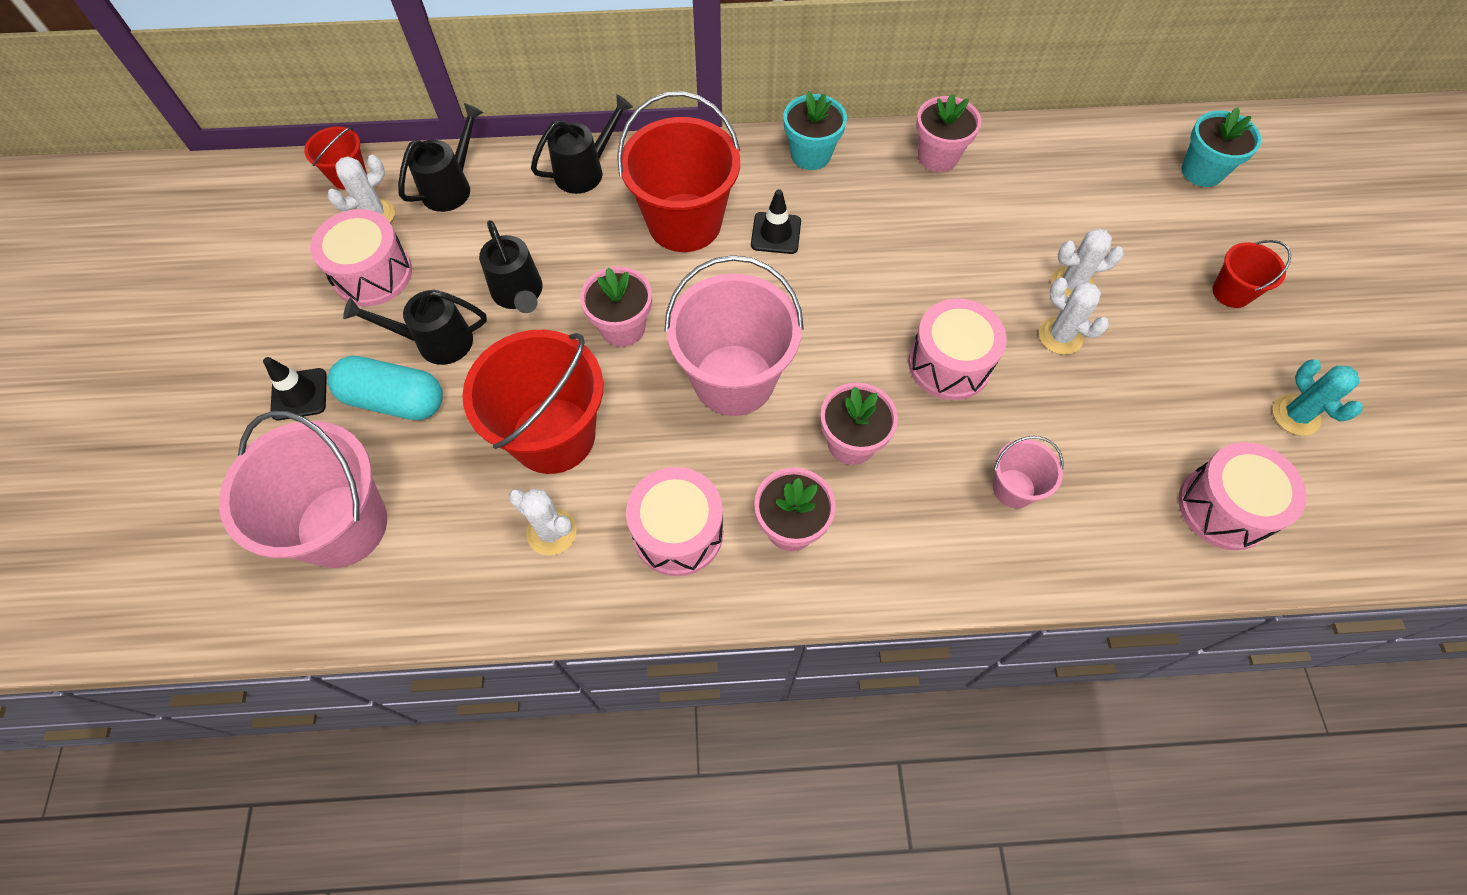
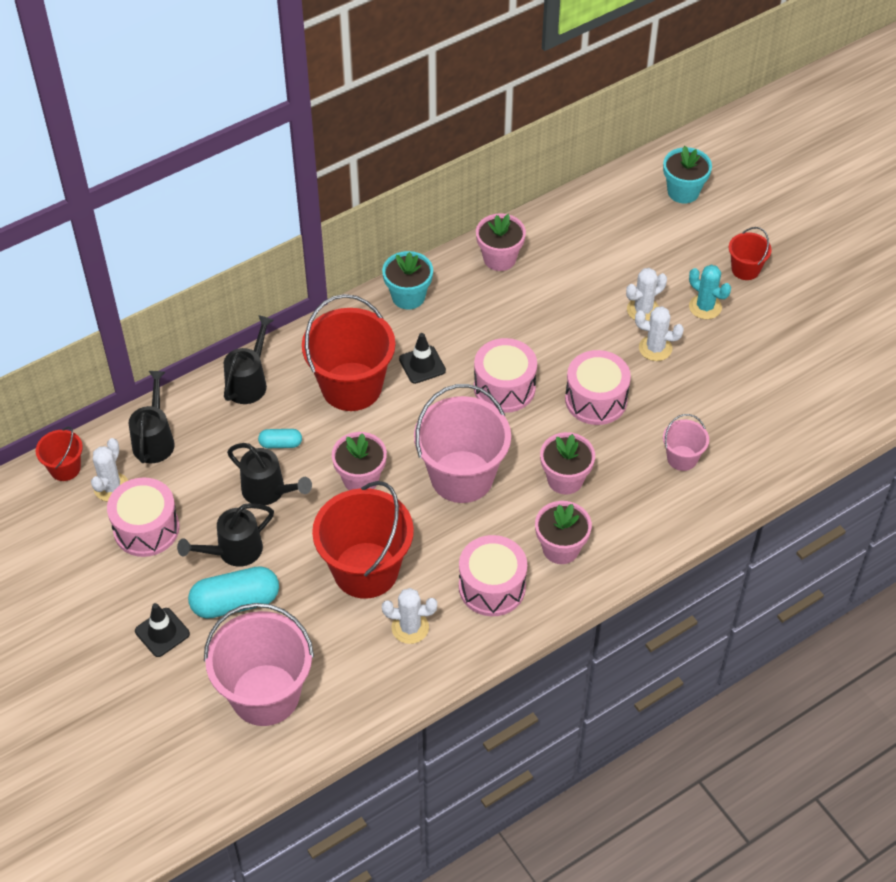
camera: 30 degrees left, 10 degrees down
(569, 249) = (280, 444): none -> turquoise capsule
(1224, 507) = (810, 409): pink drum -> pink drum (504, 387)
(1295, 415) = (823, 332): turquoise cactus -> turquoise cactus (705, 307)

